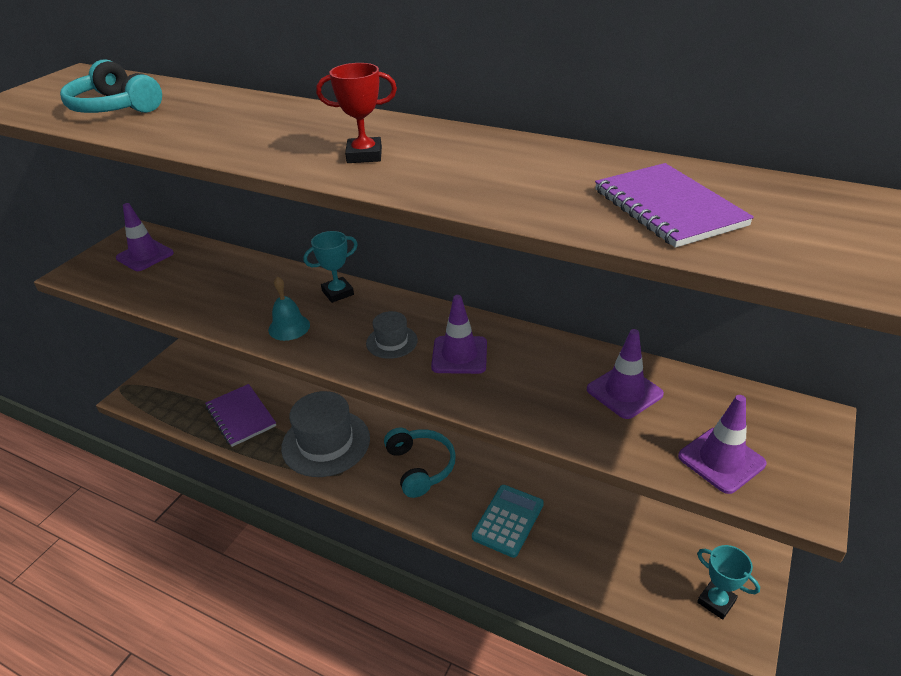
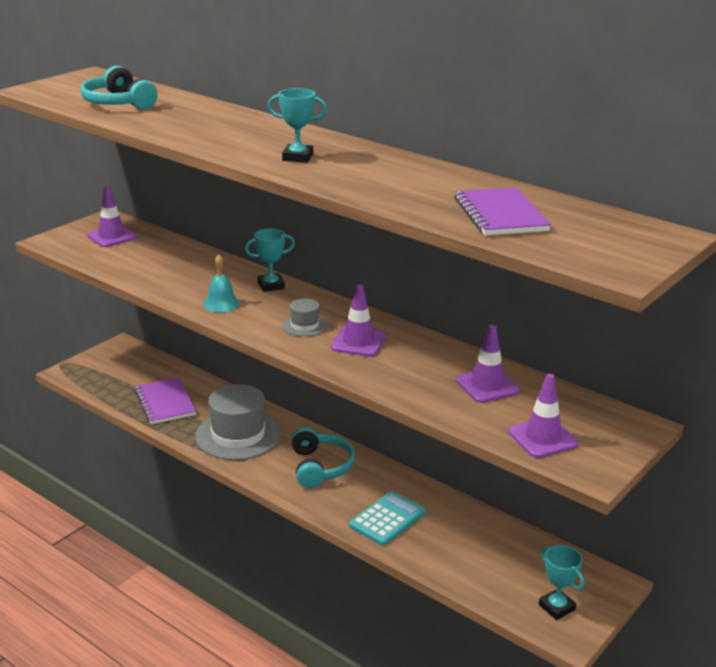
camera: 10 degrees right, 10 degrees down
(364, 155) = (297, 157): red trophy -> turquoise trophy

